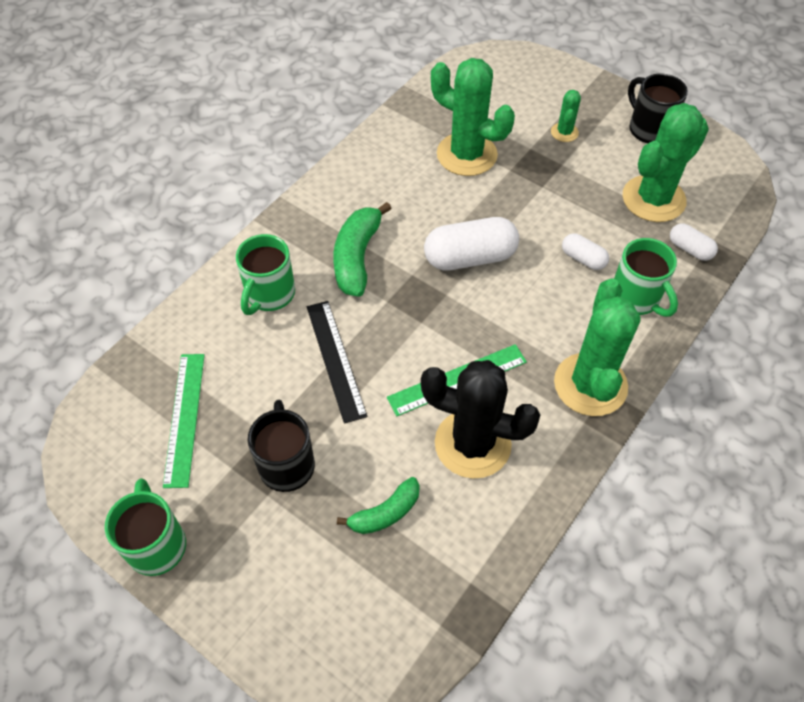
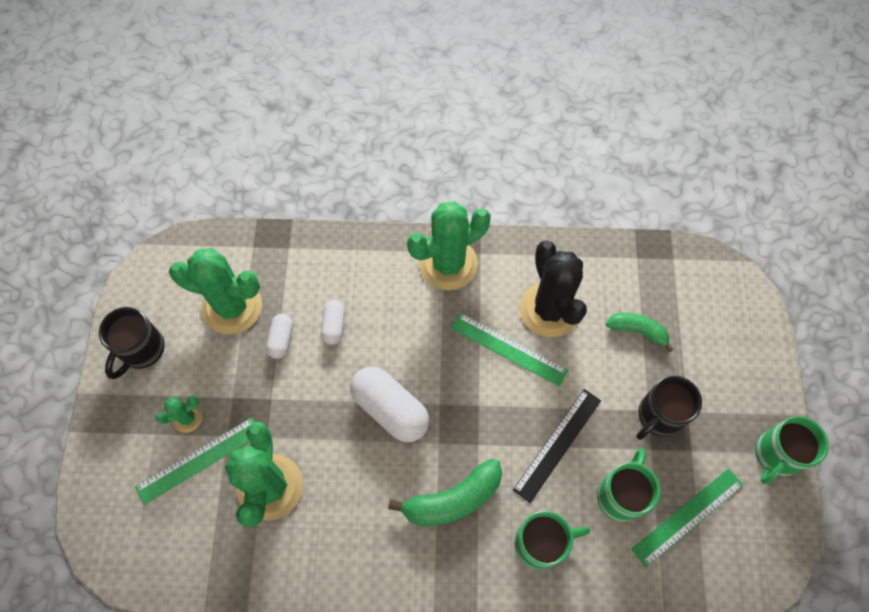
camera: 125 degrees left, 10 degrees up
(523, 125) = (199, 460): none -> green ruler
(636, 298) = (349, 271): green mug -> green mug (621, 495)
(690, 249) = (273, 258): white capsule -> white capsule (281, 339)

